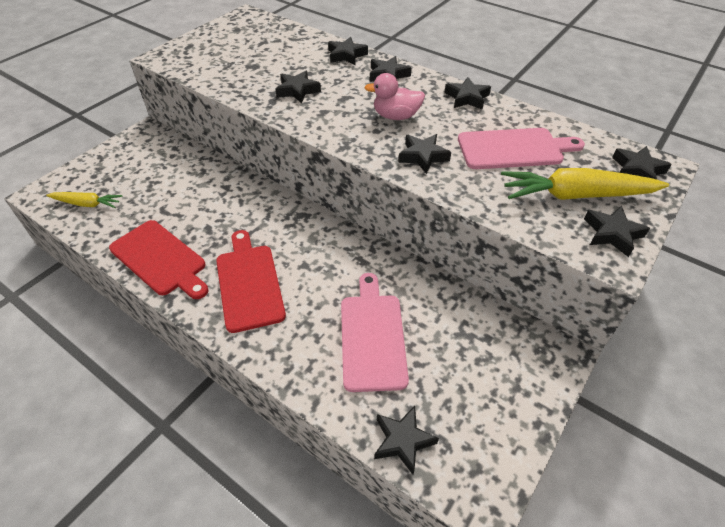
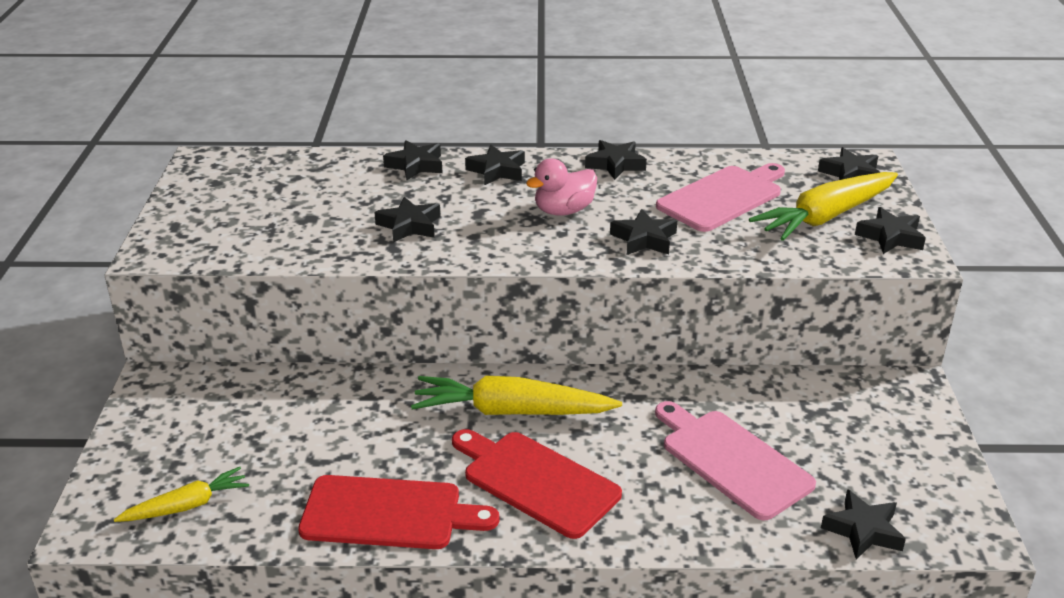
camera: 35 degrees left, 15 degrees down
(284, 233) = (511, 411): none -> yellow carrot

